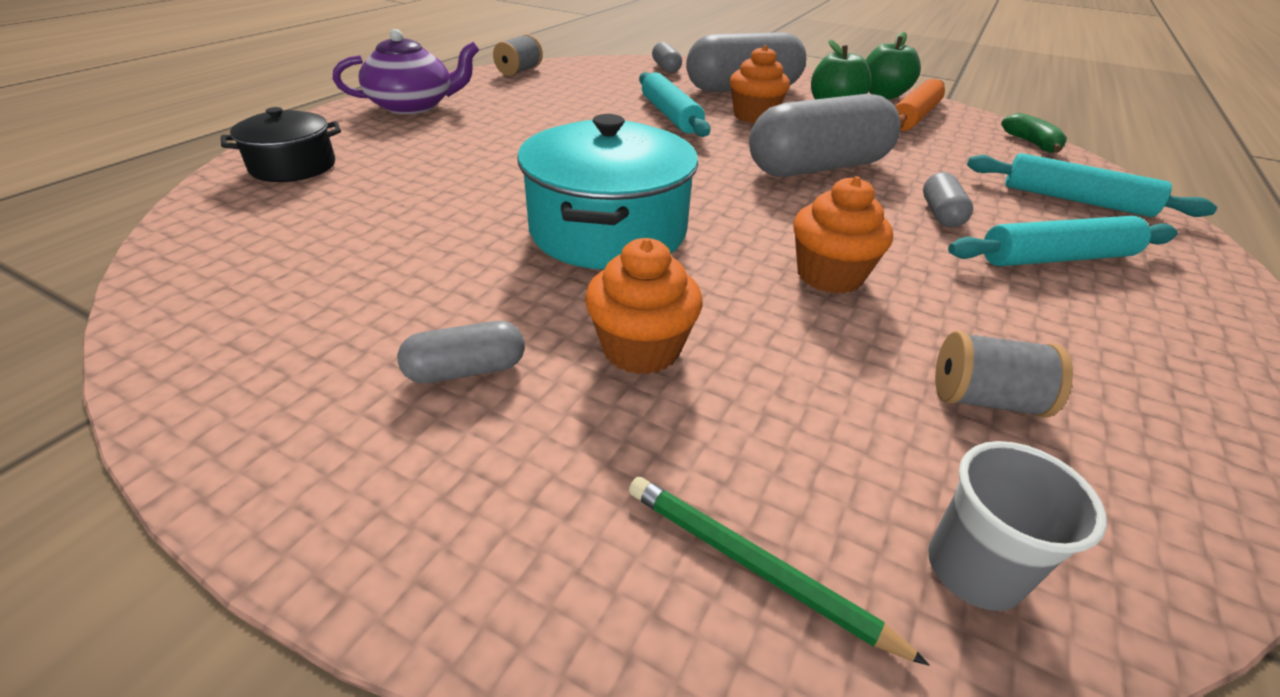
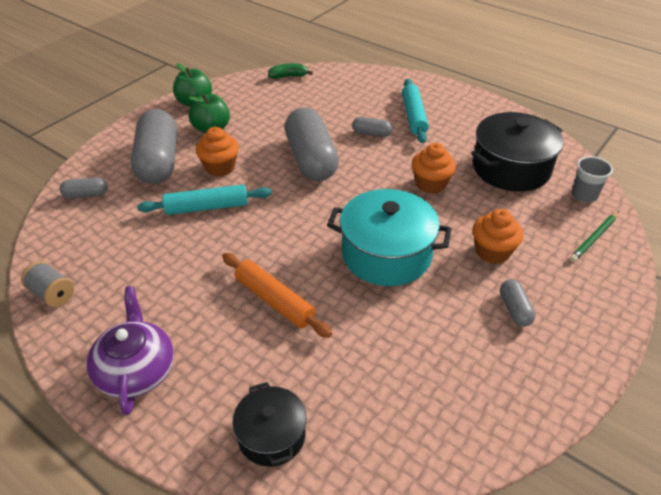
camera: 80 degrees left, 5 degrees up
(914, 117) = (238, 102): orange rolling pin -> orange rolling pin (274, 300)
(984, 399) = (511, 168): grey spool -> black pot
(1075, 200) = (359, 90): turquoise rolling pin -> none

